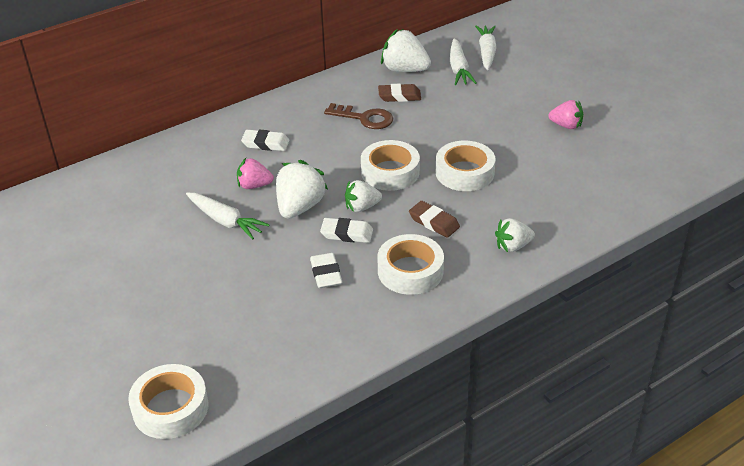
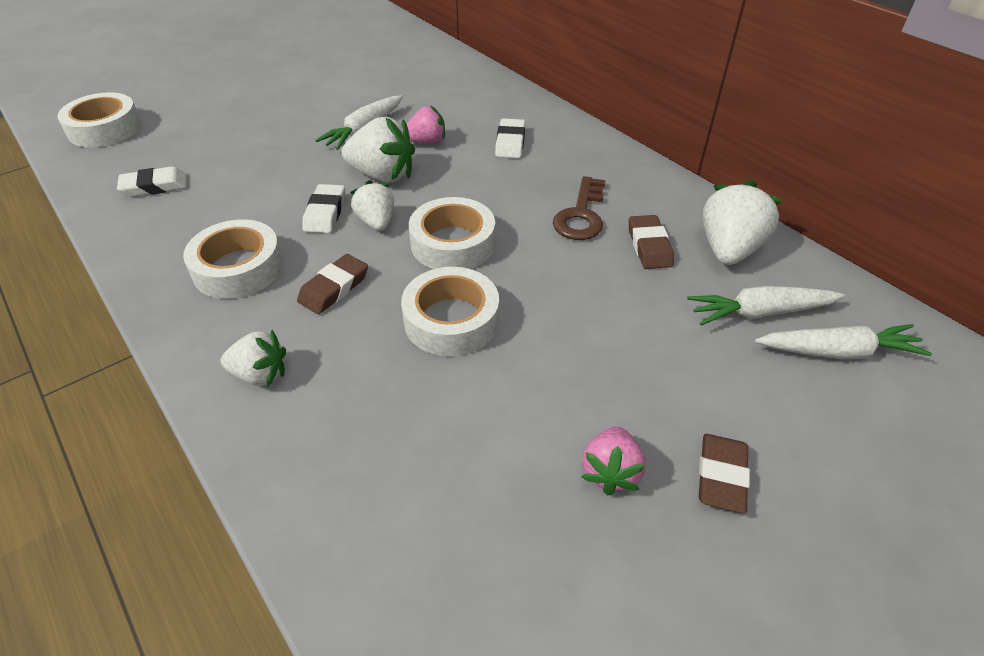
camera: 85 degrees right, 5 degrees up
(254, 185) = (426, 142): pink strawberry -> pink strawberry turned 75 degrees clockwise
(326, 274) = (255, 202): white eraser -> white eraser (154, 186)
(513, 246) = (260, 375): white strawberry -> white strawberry turned 120 degrees clockwise
(564, 96) = (721, 476): none -> brown eraser

